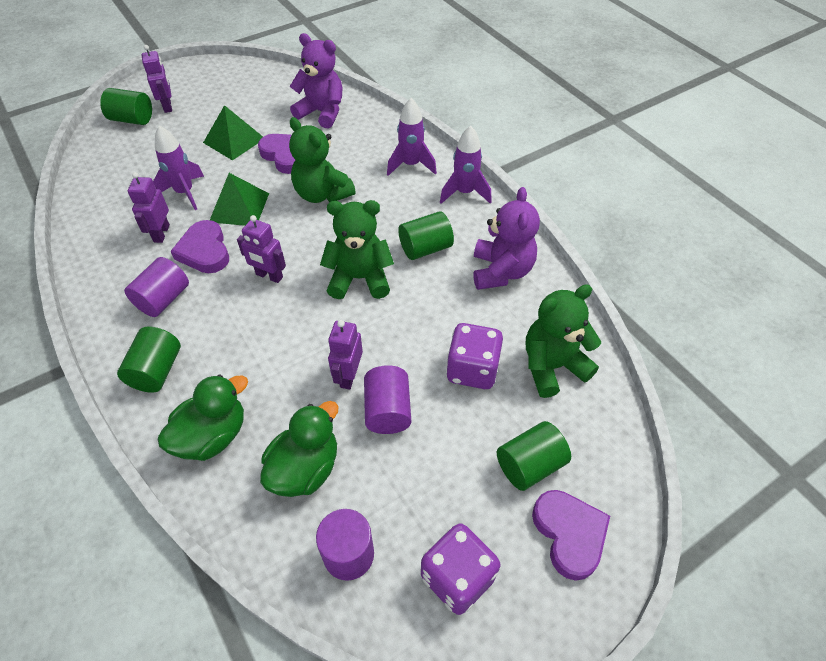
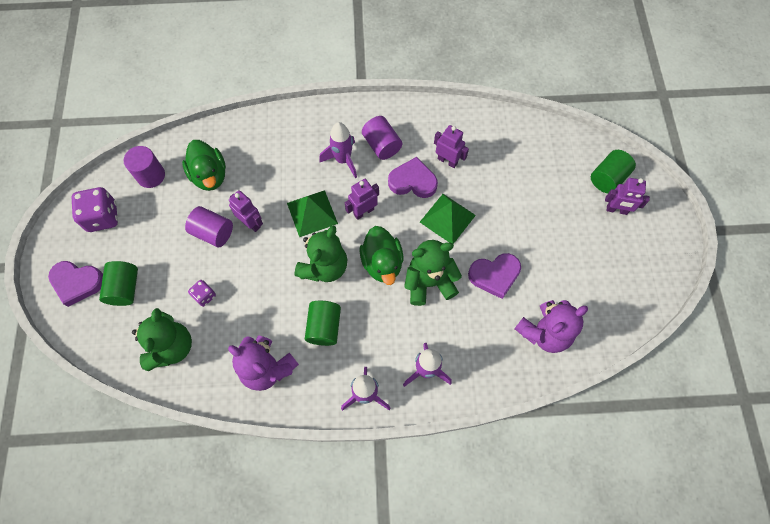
camera: 120 degrees right, 15 degrees up
(156, 371) = (325, 126): green cylinder -> none
(185, 193) = (486, 188): purple rocket -> purple rocket (343, 160)
(212, 436) = (261, 140): green duck -> green duck (382, 263)
(234, 140) = (537, 244): green pyramid -> green pyramid (312, 213)
(472, 370) = (204, 296): purple dice -> purple dice, size x0.54

